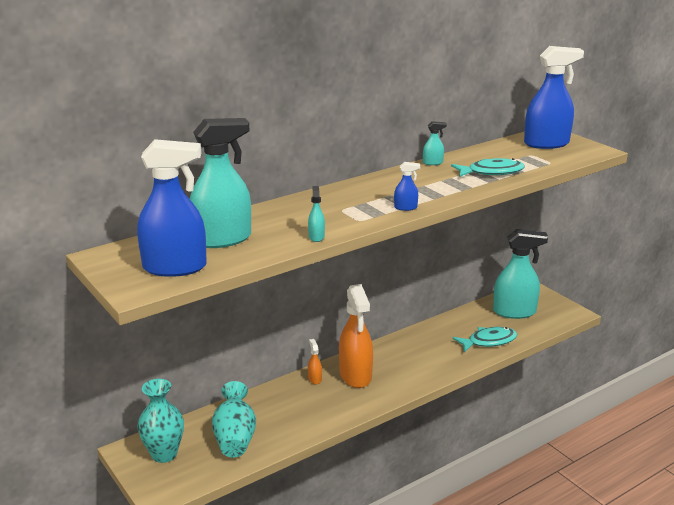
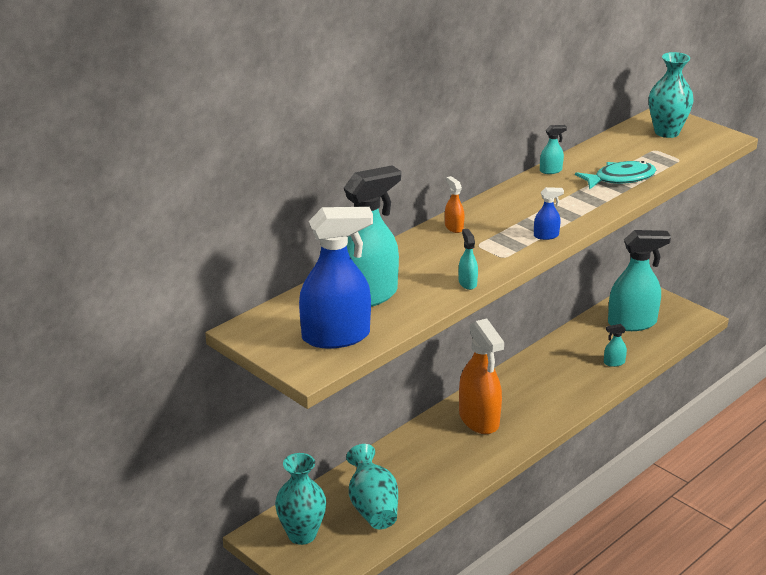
camera: 10 degrees left, 5 degrees up
(314, 379) = (435, 429): orange spray bottle -> orange spray bottle (454, 227)
(488, 341) = (614, 362): turquoise fish -> turquoise spray bottle
(546, 144) = (666, 132): blue spray bottle -> turquoise vase

